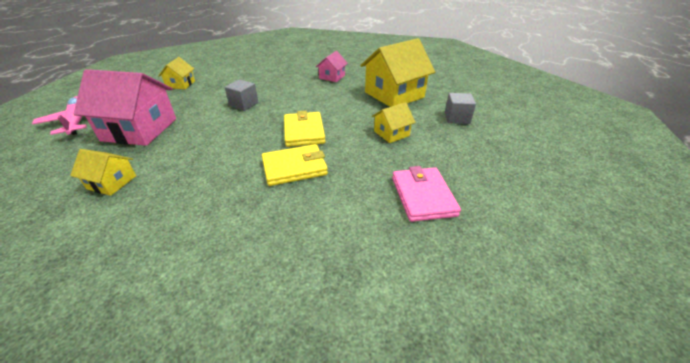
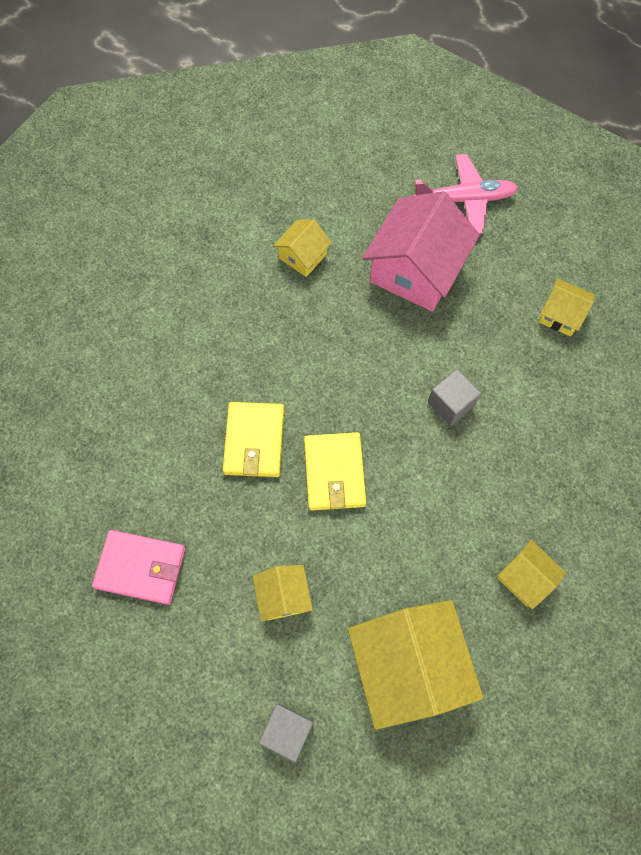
camera: 110 degrees right, 30 degrees up
(304, 131) = (334, 472): yellow wallet -> yellow wallet turned 75 degrees clockwise
(332, 77) = (525, 578): pink house -> yellow house

